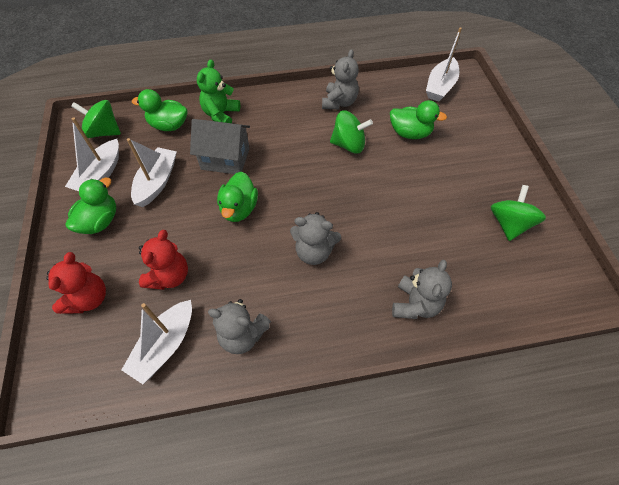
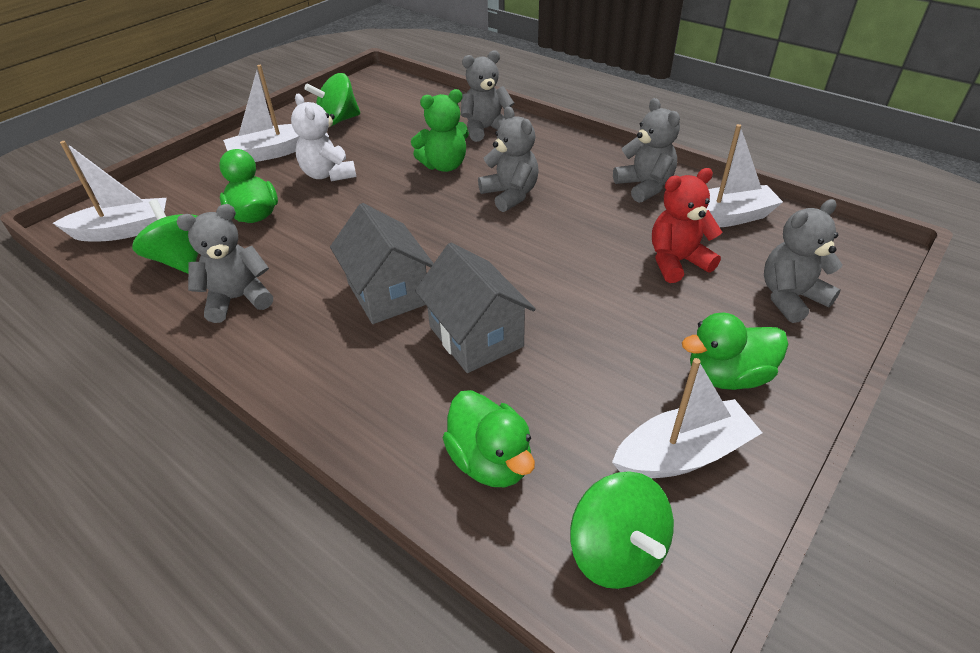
camera: 130 degrees left, 15 degrees down
(88, 298) = (790, 298): red teddy bear -> grey teddy bear
(157, 182) = (601, 373): white boat -> white boat (272, 152)
(221, 114) = (392, 411): green teddy bear -> green teddy bear (444, 165)
(239, 209) = (532, 271): green duck -> none
(287, 148) = (388, 293): none -> grey house
(349, 144) = (325, 248): green spinning top -> green spinning top (182, 260)
(428, 181) = (328, 174): none -> white teddy bear

